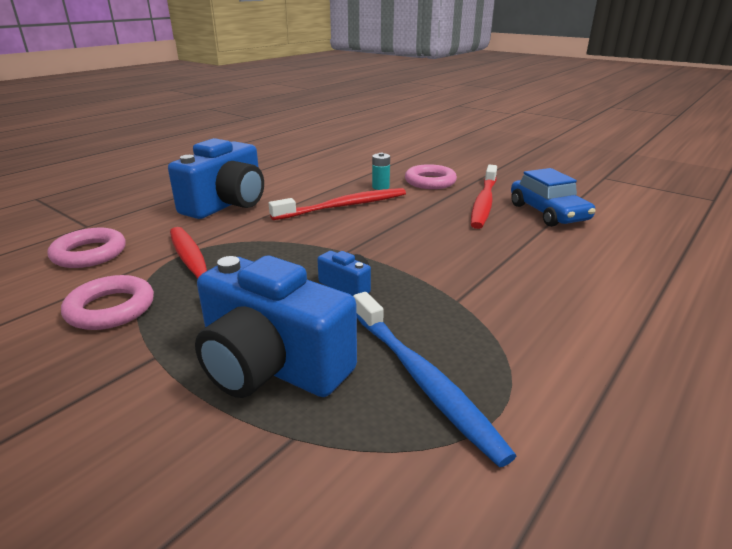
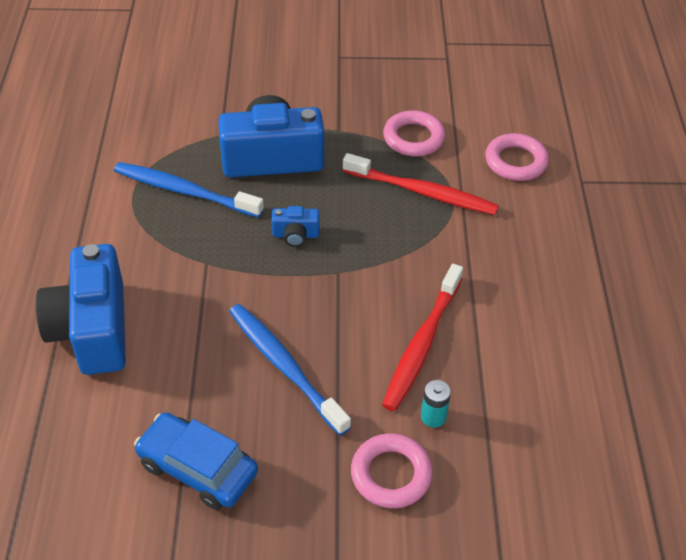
camera: 140 degrees right, 20 degrees up
(227, 204) = (533, 277): blue camera -> blue camera (92, 330)
(448, 227) = (284, 366): none -> blue toothbrush
(484, 203) = (284, 450): red toothbrush -> none

